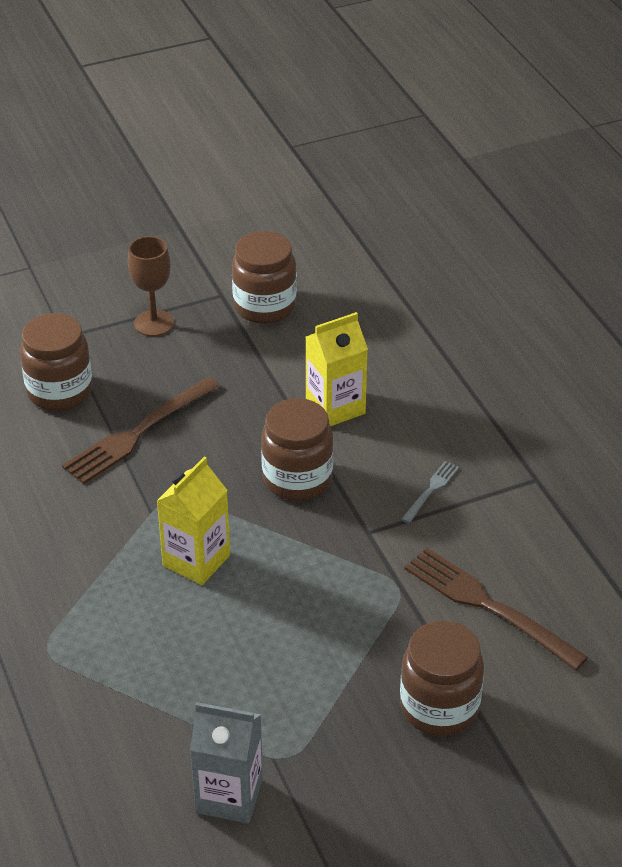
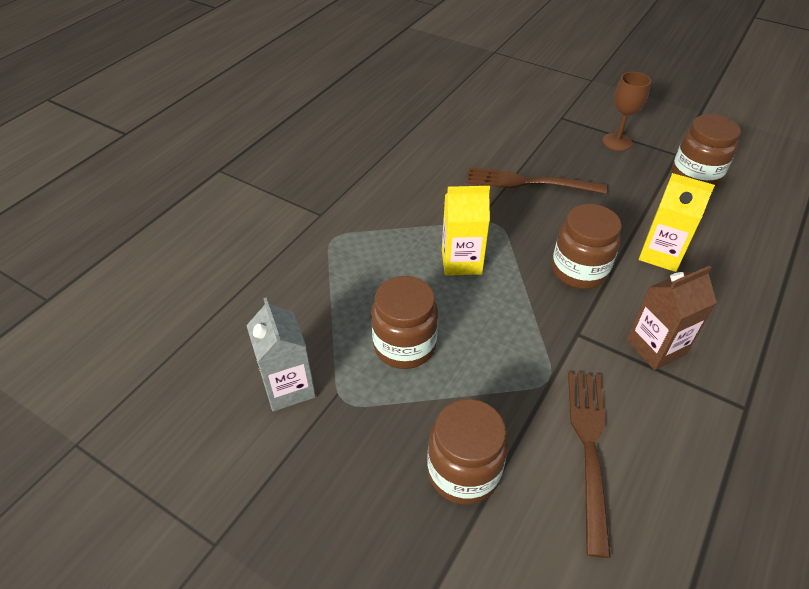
camera: 55 degrees right, 5 degrees up
(59, 391) = (521, 138): brown jar -> brown jar (404, 346)
(431, 490) = (656, 347): grey fork -> brown carton

